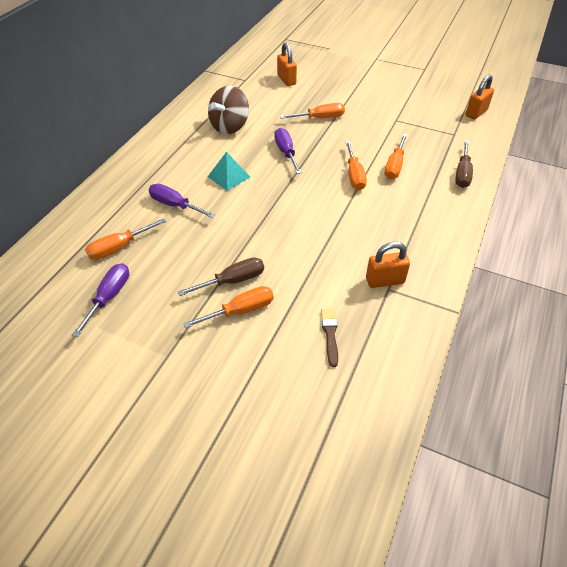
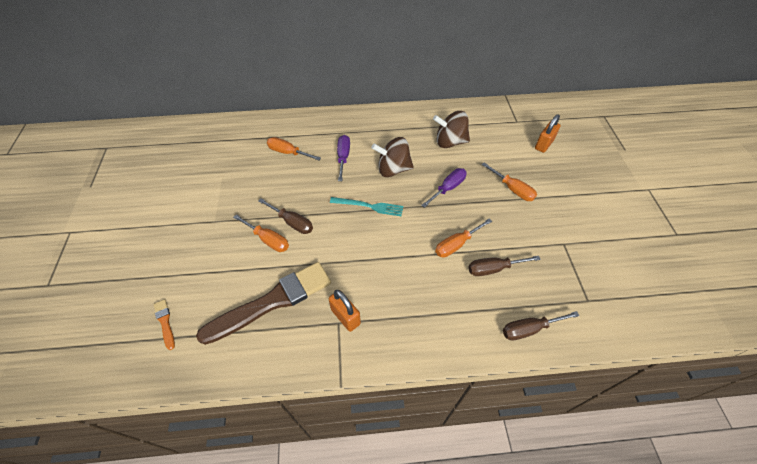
camera: 60 degrees right, 5 degrees up
(109, 297) = (246, 170): purple screwdriver -> none
(228, 176) = (393, 169): turquoise pyramid -> brown spinning top
(262, 212) = (369, 206): none -> turquoise fork
(292, 454) = (165, 322): none -> orange brush
(330, 334) = (272, 302): brown brush -> brown brush, size x2.48
(394, 166) = (493, 269): orange screwdriver -> brown screwdriver
(476, 113) = (646, 308): orange padlock -> none

